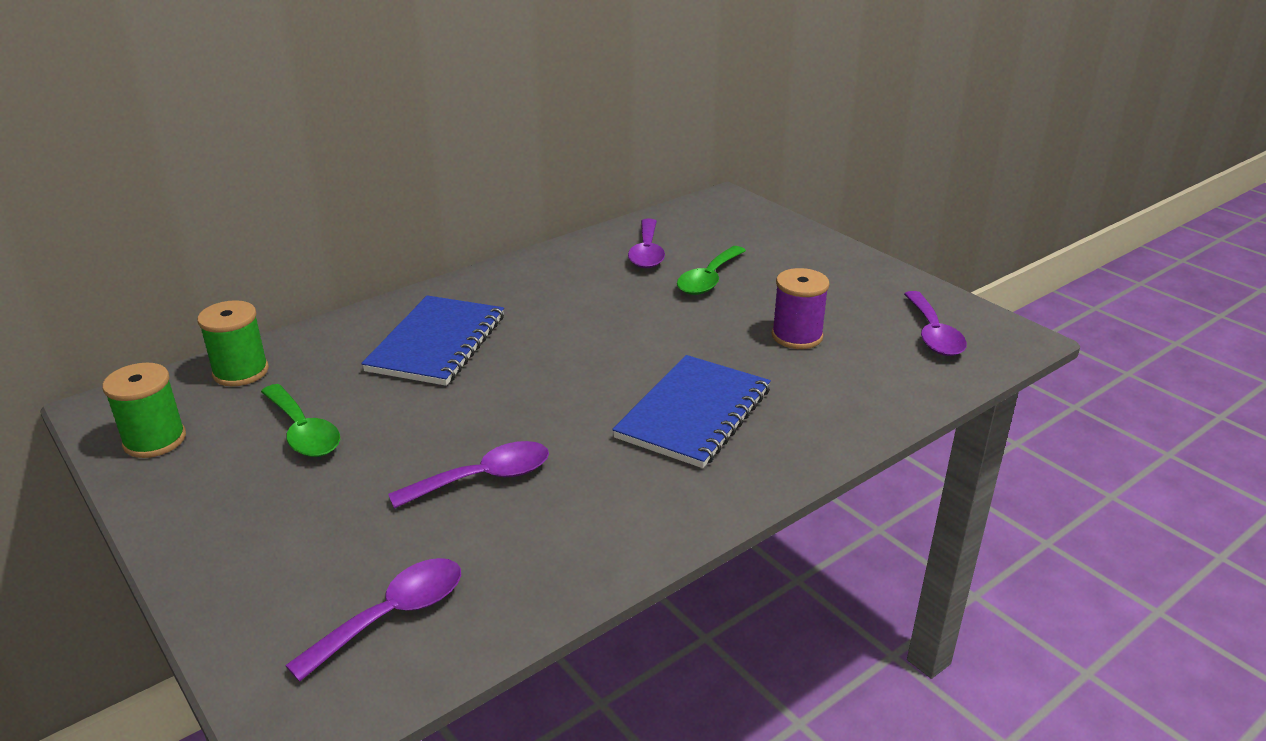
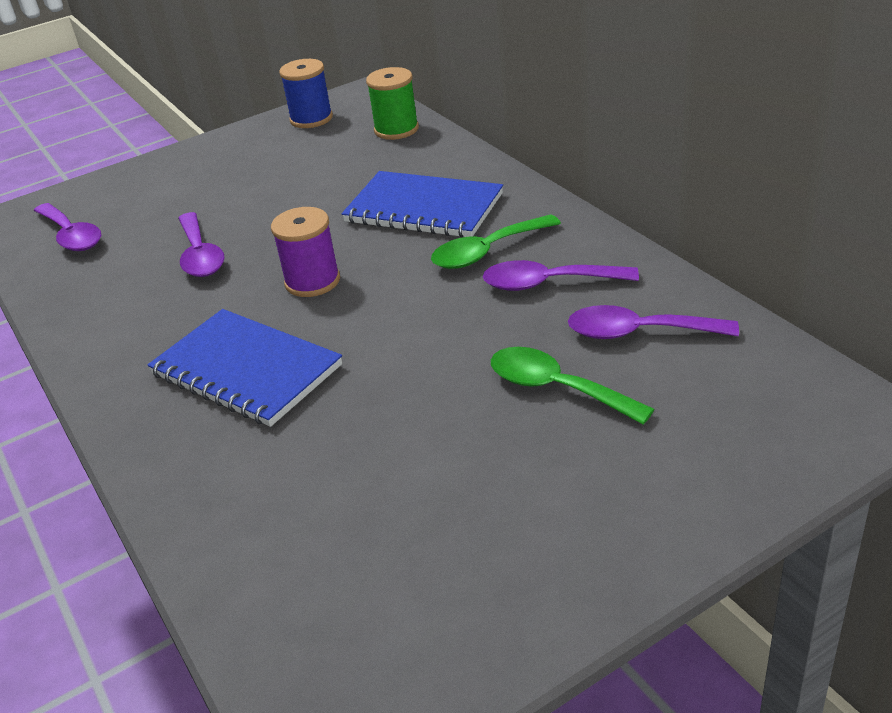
camera: 100 degrees right, 5 degrees up
(155, 440) = (311, 119): green spool -> blue spool
(303, 432) = (299, 169): green spoon -> green spoon (487, 251)
(797, 336) = (387, 464): purple spool -> purple spool (312, 281)
(933, 334) = (362, 623): purple spoon -> purple spoon (548, 283)

